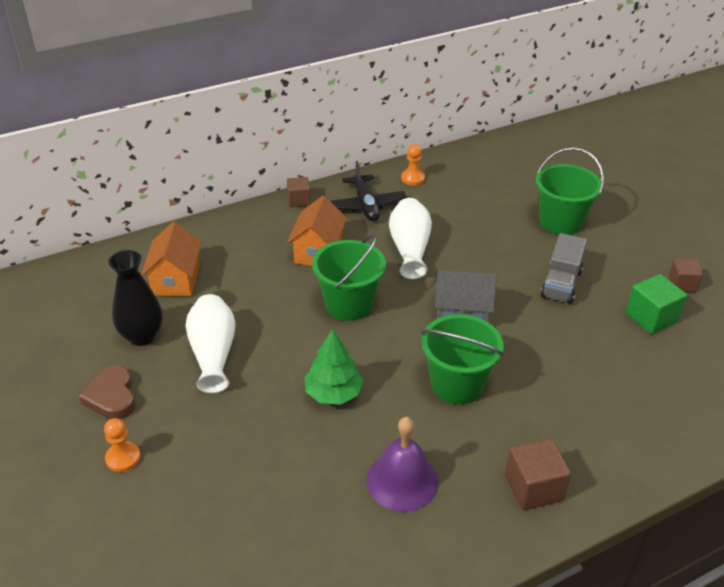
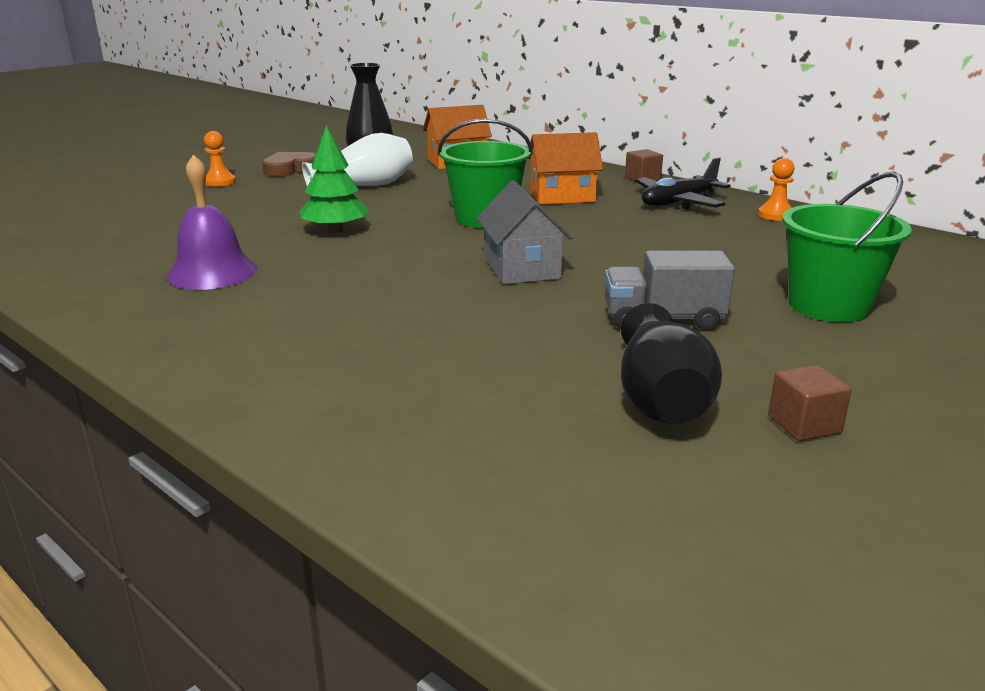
camera: 70 degrees right, 15 degrees down
(410, 249) = (622, 230): white vase -> none
(457, 384) = (385, 280): green bucket -> none
(533, 488) = (213, 339): brown cube -> none
(651, 317) = (660, 398): green cube -> black vase

